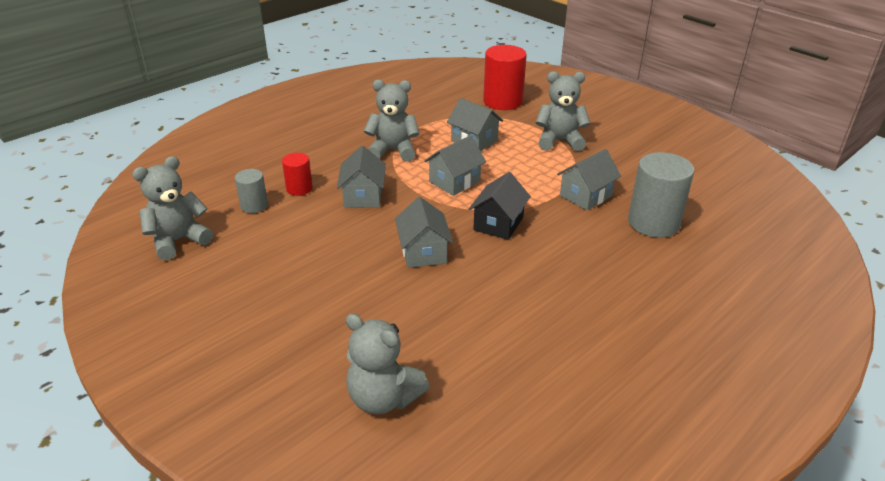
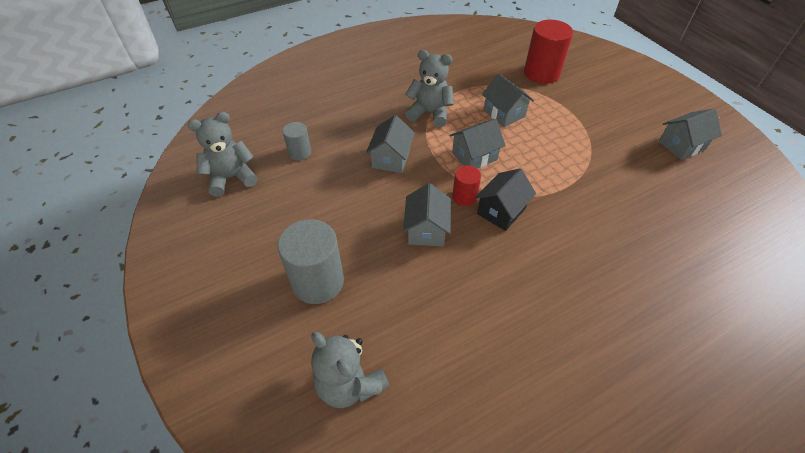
camera: 15 degrees right, 15 degrees up
(299, 188) = (340, 141): red cylinder -> red cylinder (464, 197)
(559, 141) = (582, 126): grey teddy bear -> none
(585, 196) = (591, 194): grey house -> grey house (681, 145)
(653, 223) = (649, 238): grey cylinder -> grey cylinder (318, 281)

